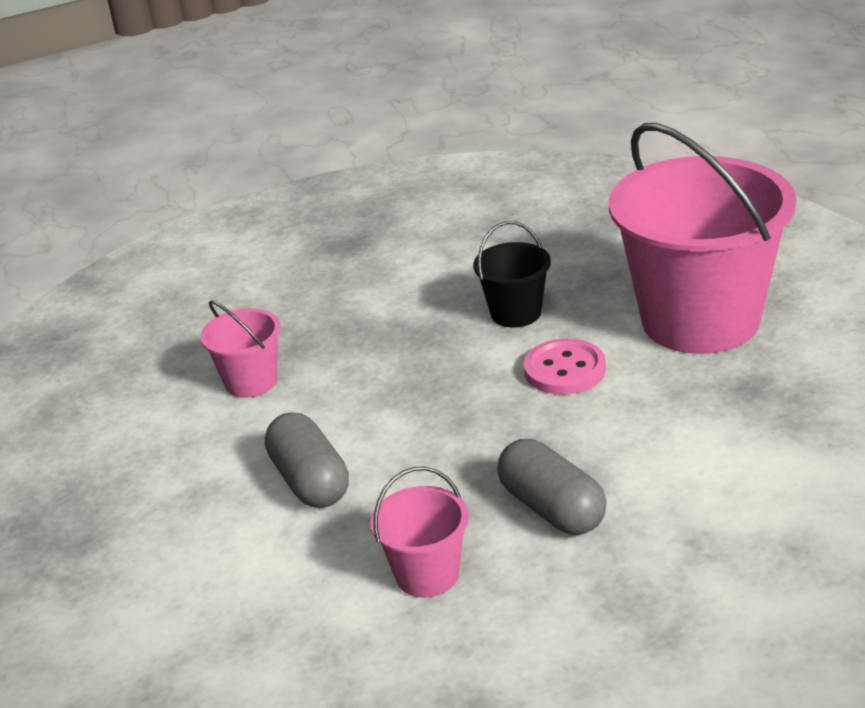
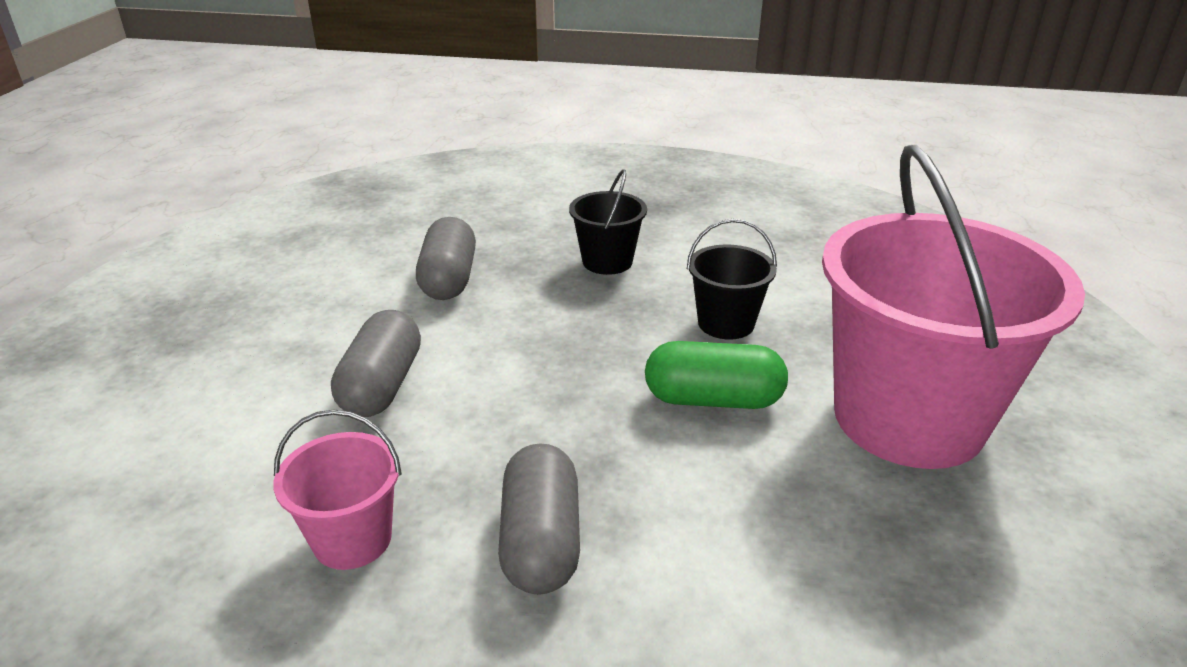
camera: 30 degrees right, 0 degrees up
(251, 382) = (448, 279): pink bucket -> grey capsule
(368, 307) = (607, 261): none -> black bucket
(565, 370) = (713, 399): pink button -> green capsule

